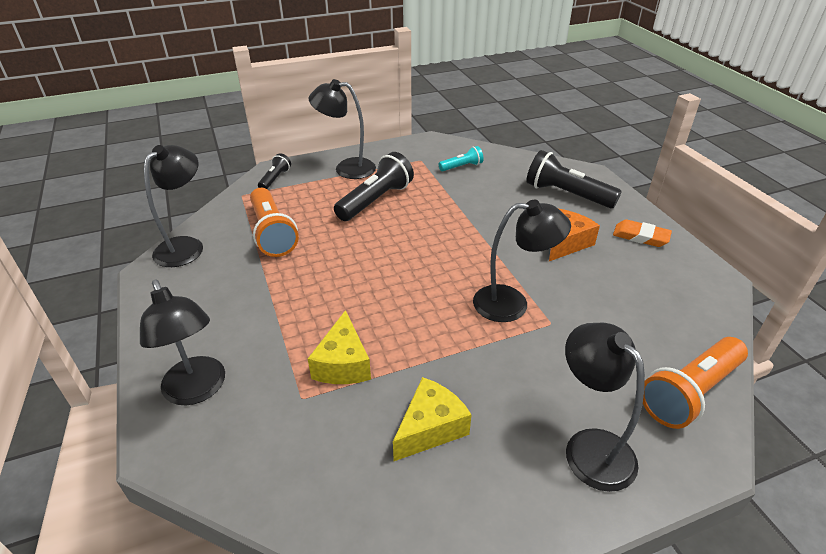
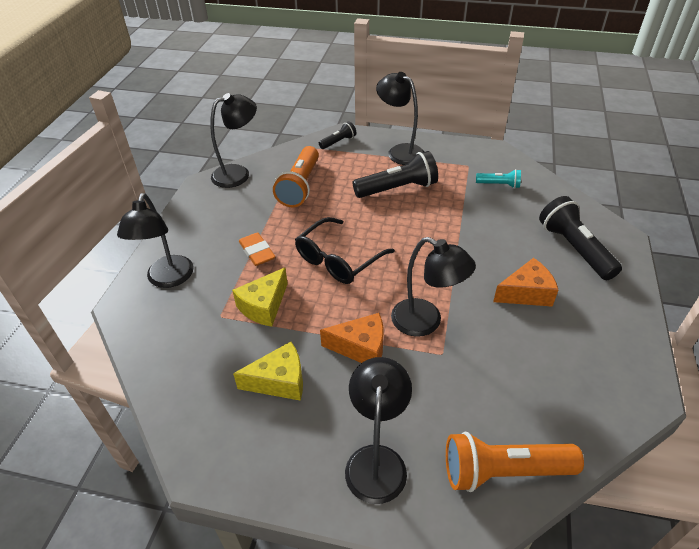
camera: 35 degrees right, 5 degrees up
(379, 285) = (338, 259): none -> black glasses
(477, 354) = (360, 347): none -> orange cheese
(640, 236) = (608, 319): orange eraser -> orange eraser (257, 252)

